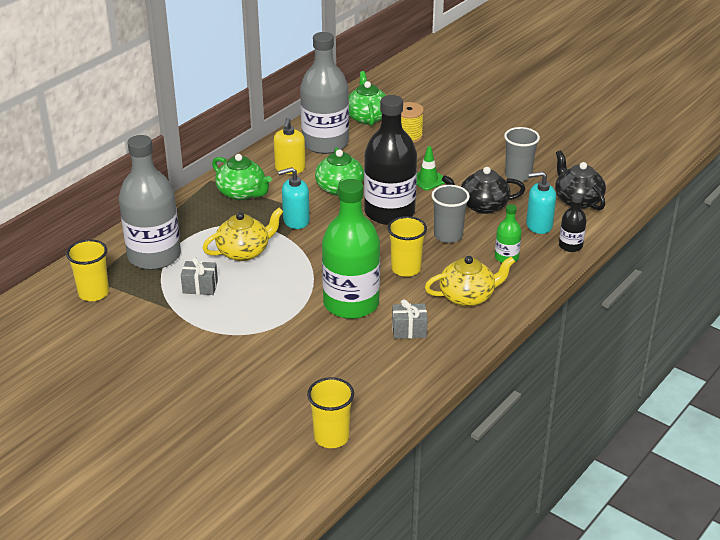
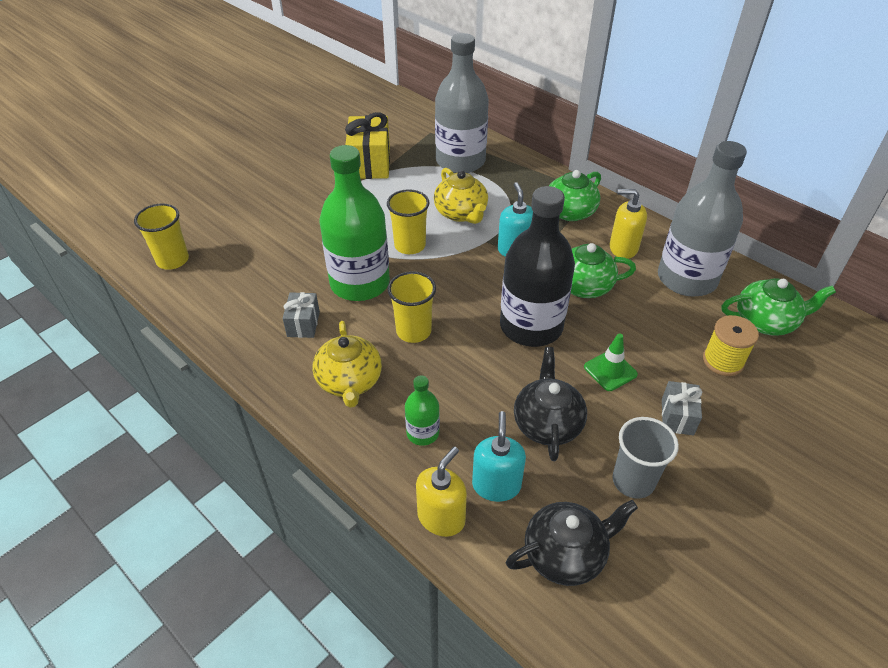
camera: 95 degrees right, 10 degrees up
(93, 293) = (411, 133): yellow cup -> yellow cup (410, 245)
(154, 317) = (370, 164): none -> yellow gift
(200, 287) = (408, 187): grey gift -> grey gift (677, 417)
(448, 236) = (477, 377): grey cup -> none
(570, 246) = (441, 517): black bottle -> yellow soap dispenser

